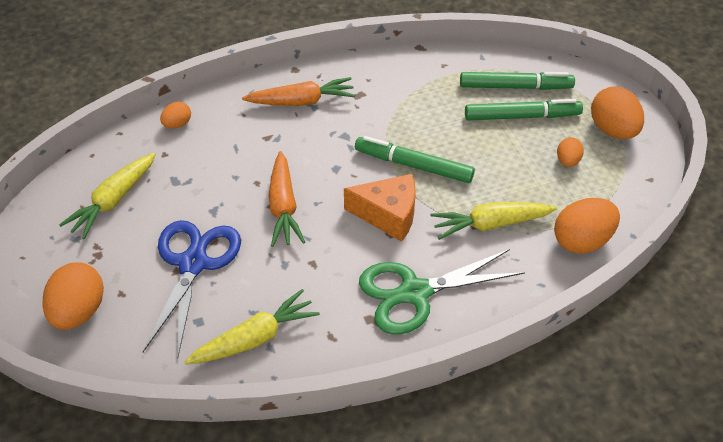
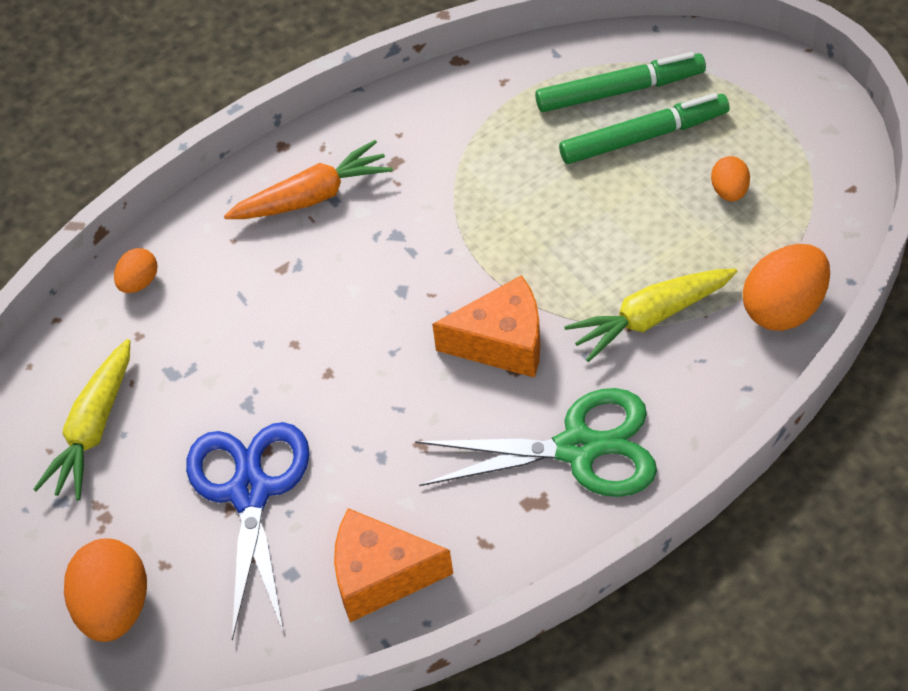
camera: 10 degrees left, 5 degrees up
(255, 338) = (380, 575): yellow carrot -> orange cheese
(283, 207) = (347, 370): orange carrot -> none
(413, 165) = (512, 256): green marker -> none
(415, 293) = (578, 448): green scissors -> green scissors turned 150 degrees counterclockwise
(612, 130) = (779, 125): orange egg -> none

